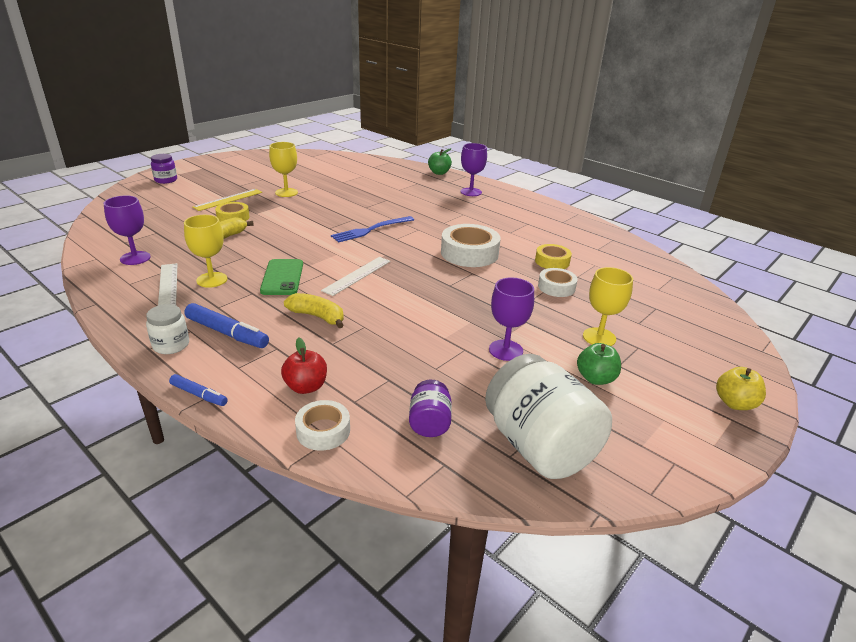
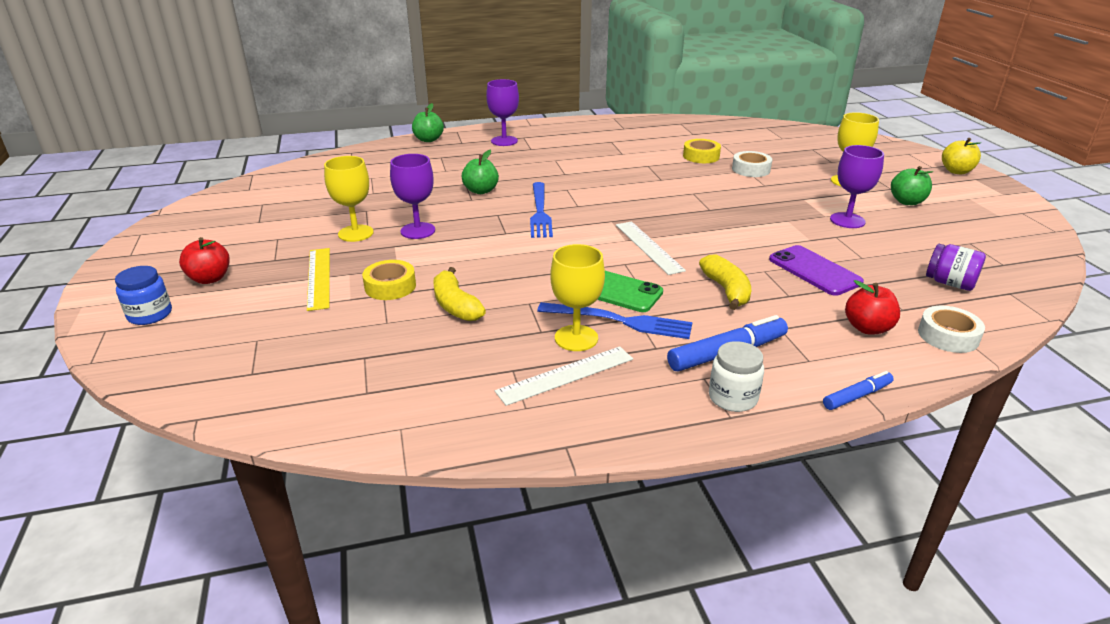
camera: 55 degrees left, 0 degrees up
(135, 258) = (441, 389): purple goblet -> purple goblet (418, 231)
(166, 180) = (150, 315): purple jar -> blue jar
(168, 286) = (566, 375): white ruler -> white ruler turned 45 degrees counterclockwise
(208, 179) = (210, 278): none -> red apple
(242, 288) = (620, 321): none -> blue fork
(317, 316) = (726, 290): yellow banana -> yellow banana turned 105 degrees clockwise
(381, 206) = (481, 191): none -> green apple
(385, 348) = (814, 271): none -> purple phone
(469, 253) = (650, 182): white tape -> none
(539, 447) = (994, 249): white jar -> none

